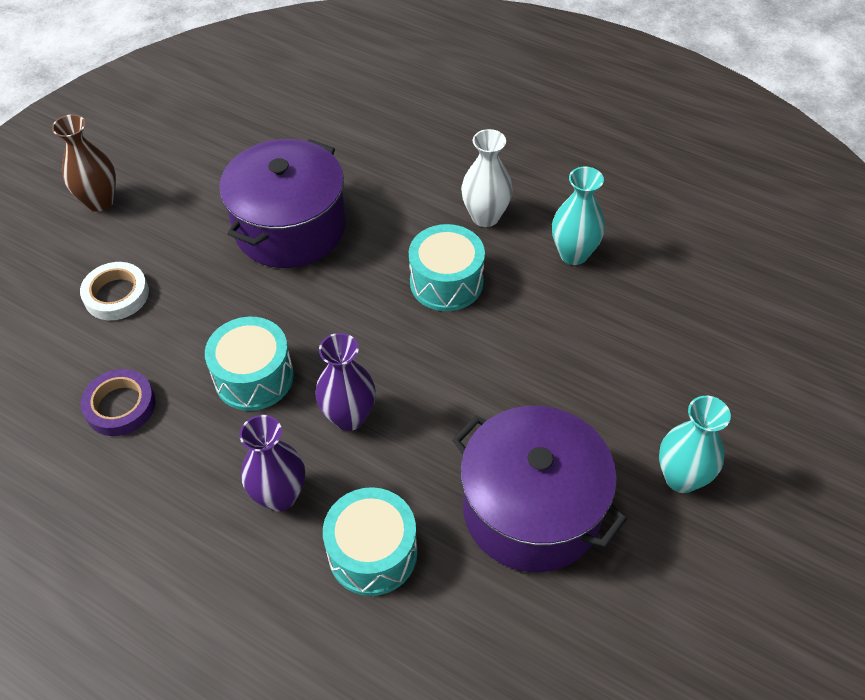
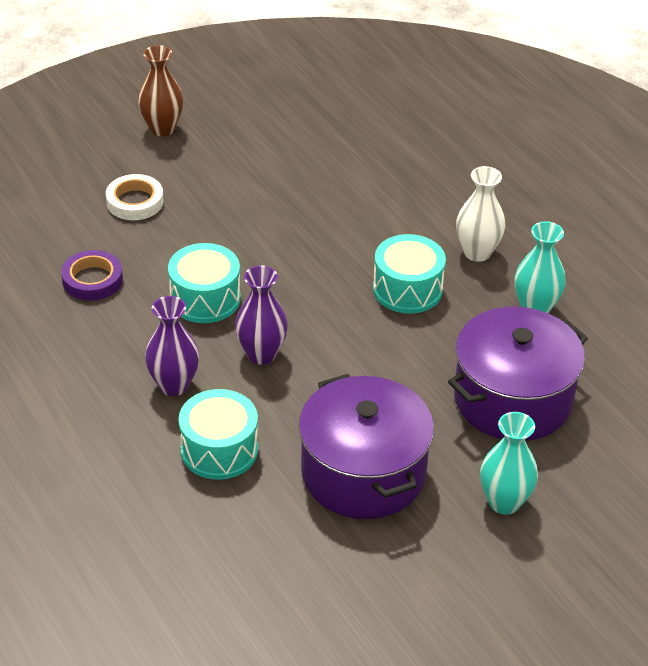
camera: 25 degrees right, 10 degrees down
(290, 227) = (303, 202): purple pot -> purple pot (512, 399)

